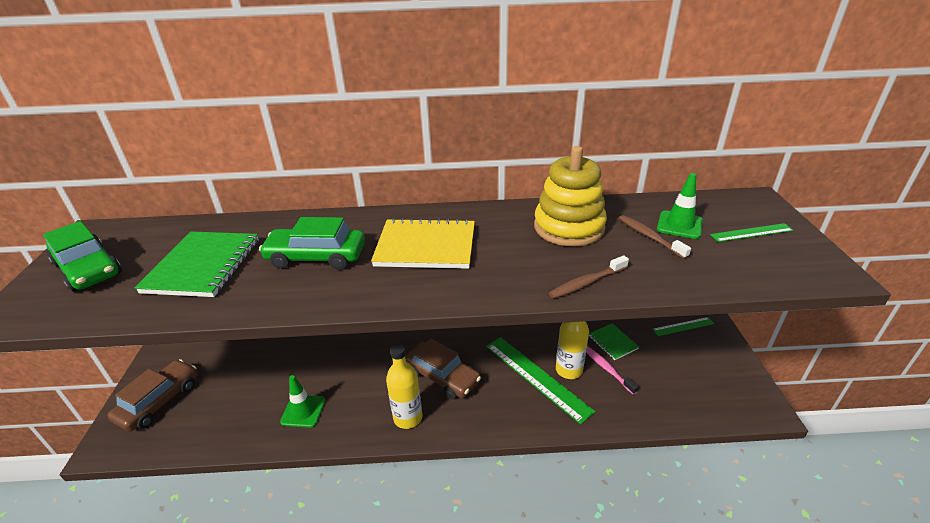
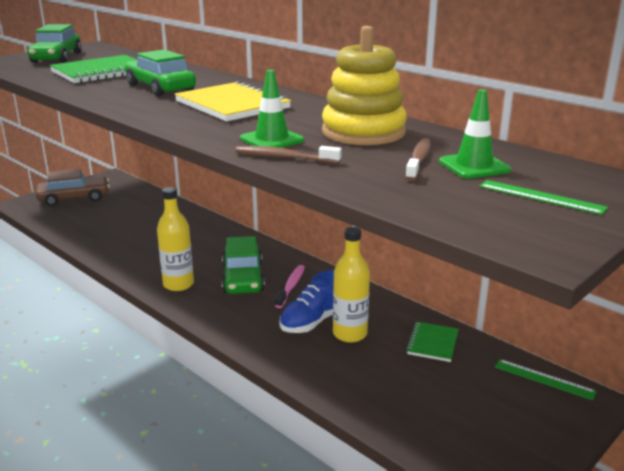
camera: 45 degrees right, 10 degrees down
(303, 411) = (129, 244): green traffic cone -> green traffic cone (272, 139)
(442, 376) = (243, 278): brown car -> green car
(537, 377) = (313, 321): green ruler -> blue shoe
(607, 369) = (387, 355): pink toothbrush -> pink toothbrush (291, 286)

